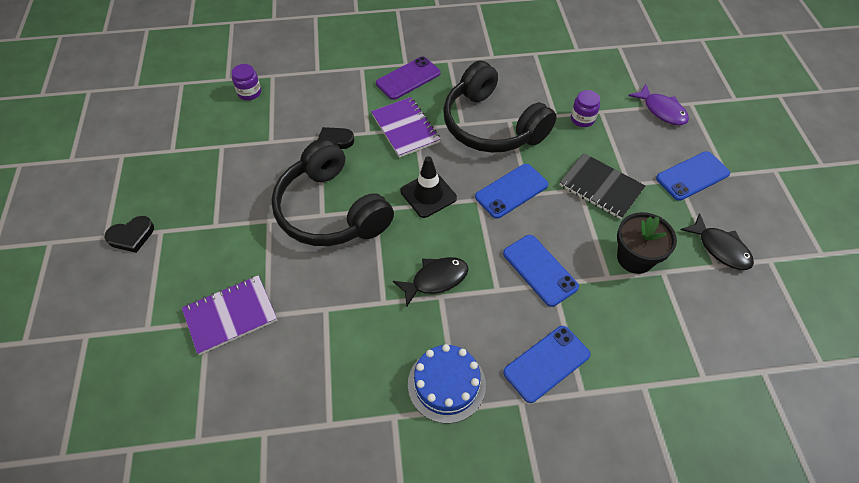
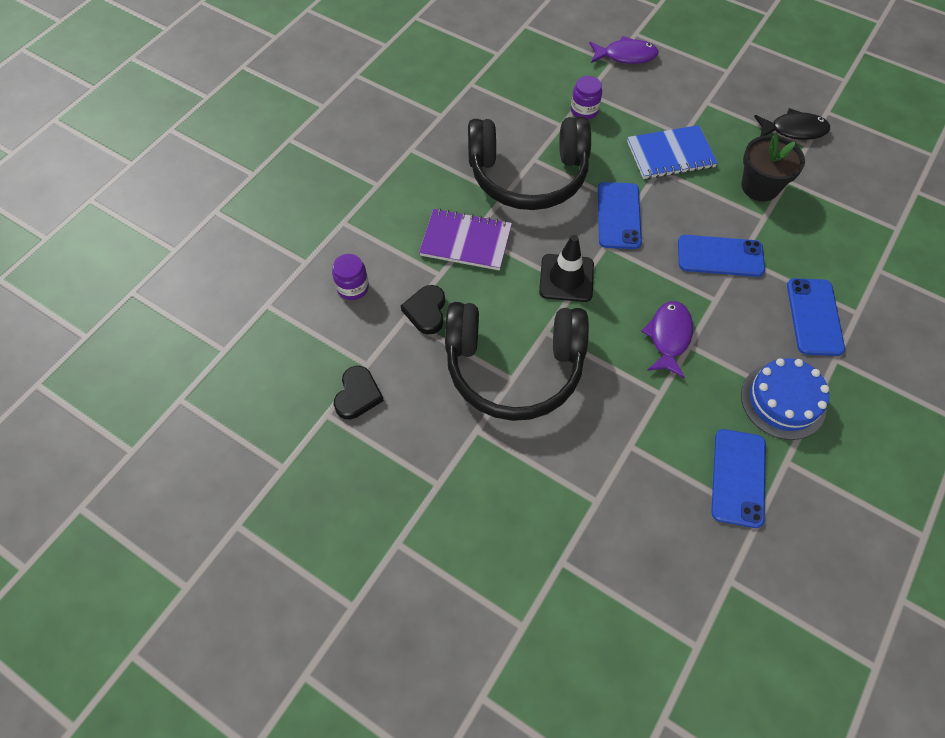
camera: 50 degrees left, 5 degrees up
(131, 236) = (378, 578): black heart -> black heart (357, 395)
(230, 315) = (571, 534): purple notebook -> none
(249, 92) = (271, 341): purple jar -> purple jar (353, 287)
(408, 78) = (400, 195): purple phone -> none
(435, 280) = (669, 337): black fish -> purple fish
(601, 187) = (670, 154): black notebook -> blue notebook
(692, 176) = (711, 91): blue phone -> blue phone (738, 477)

